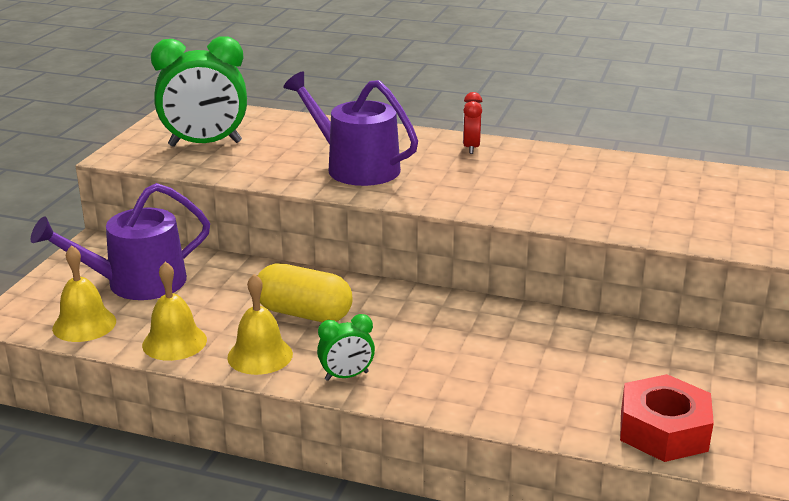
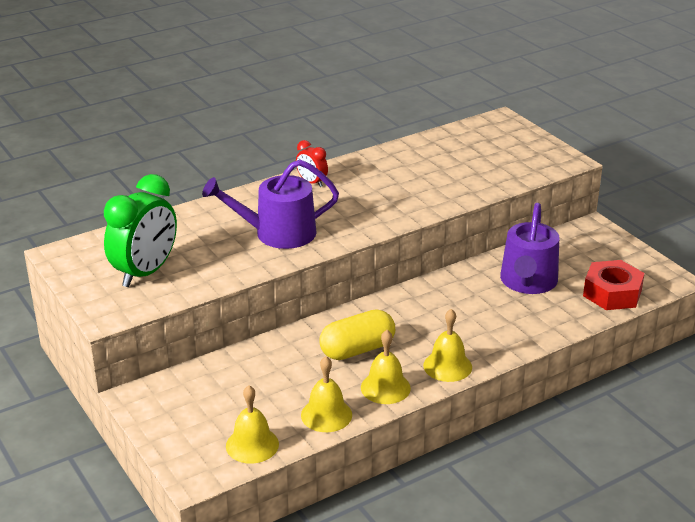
camera: 50 degrees left, 5 degrees up
(136, 283) = (223, 400): purple watering can -> purple watering can (528, 282)
(346, 376) = (447, 366): green clock -> yellow bell

